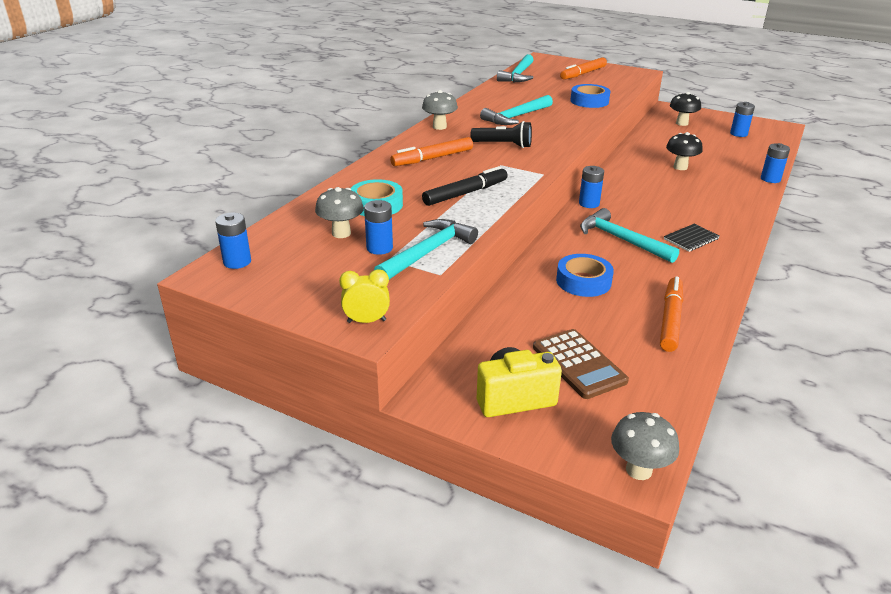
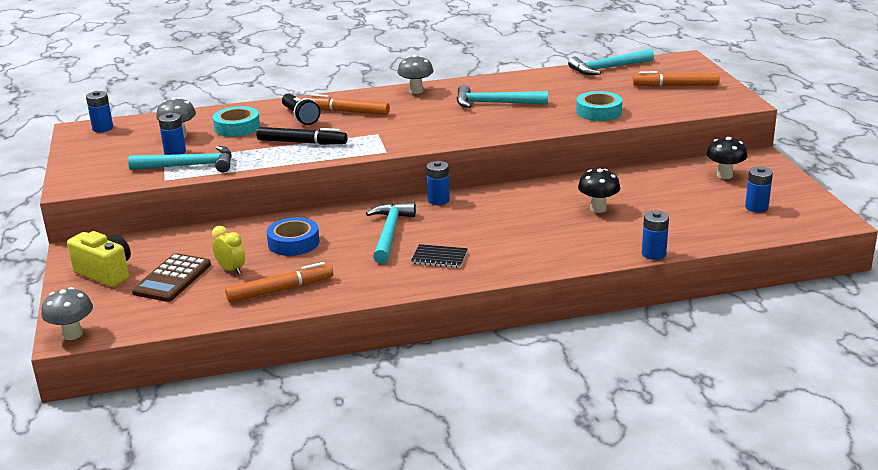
camera: 50 degrees right, 5 degrees down
(366, 321) = (78, 183): yellow clock -> yellow clock (231, 270)
(503, 145) = (420, 121): black flashlight -> black flashlight (300, 117)
(589, 101) = (598, 112): blue tape -> turquoise tape

